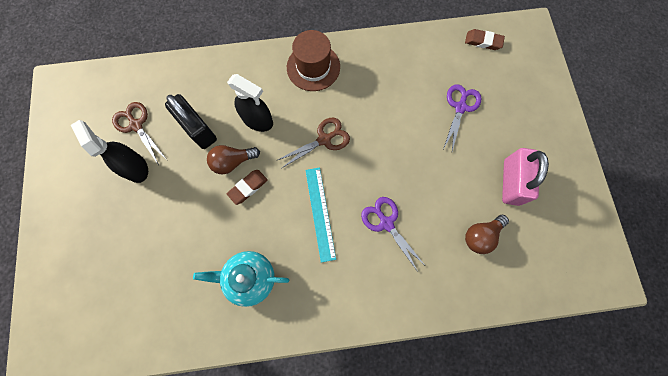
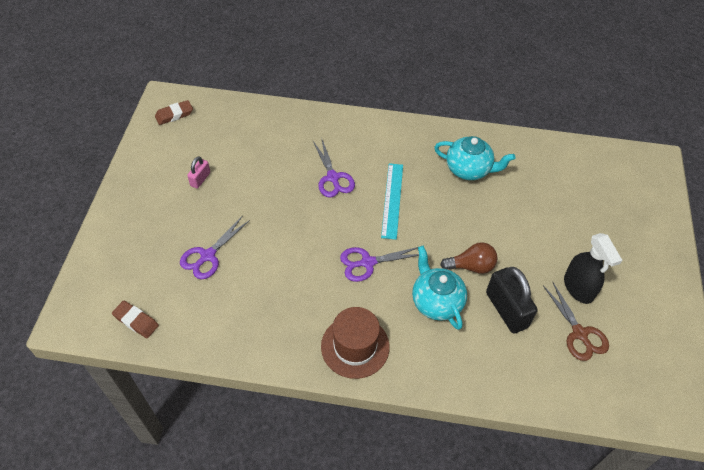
camera: 165 degrees left, 20 degrees down
(248, 187) = (459, 239): brown eraser -> brown eraser (174, 115)
(258, 120) = (436, 302): black spray bottle -> turquoise teapot
(324, 139) = (367, 262): brown scissors -> purple scissors
(481, 235) = (253, 149): brown light bulb -> none
(511, 182) = (200, 179): pink padlock -> pink padlock, size x0.52

